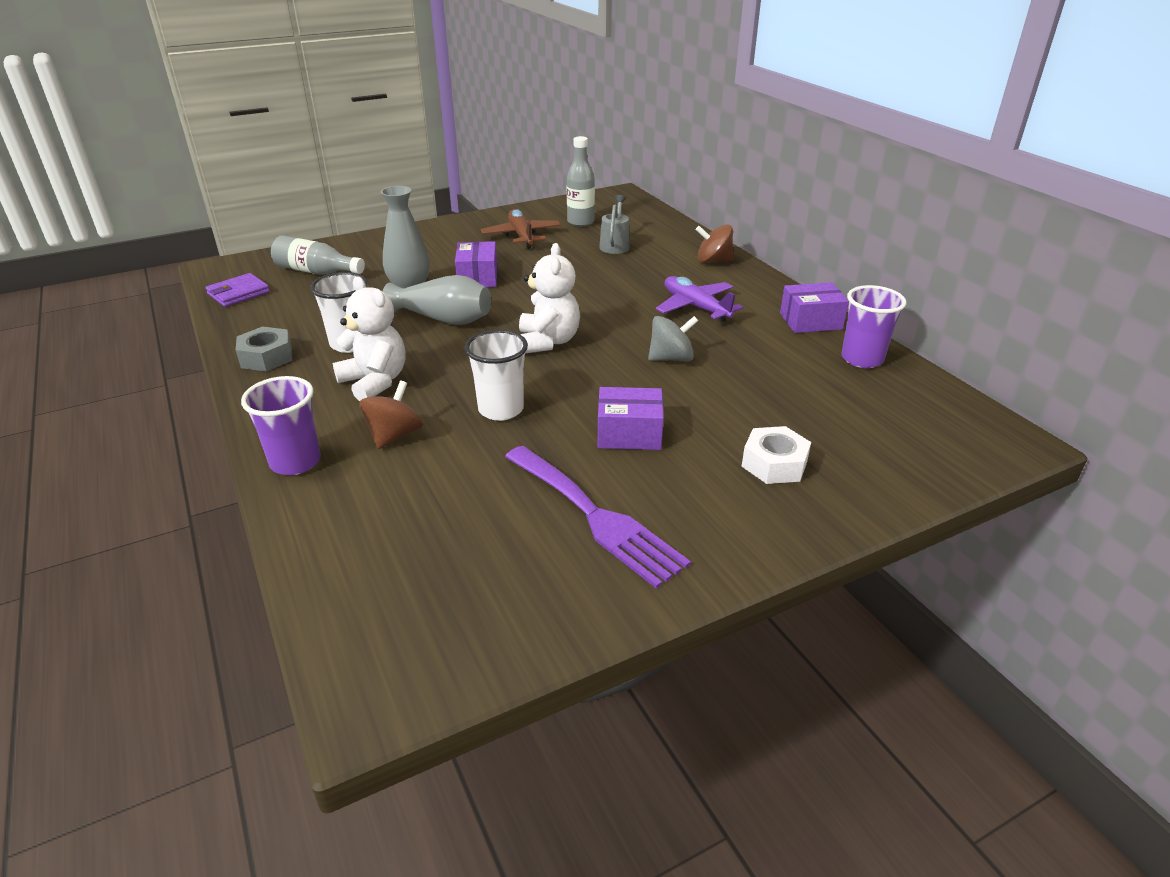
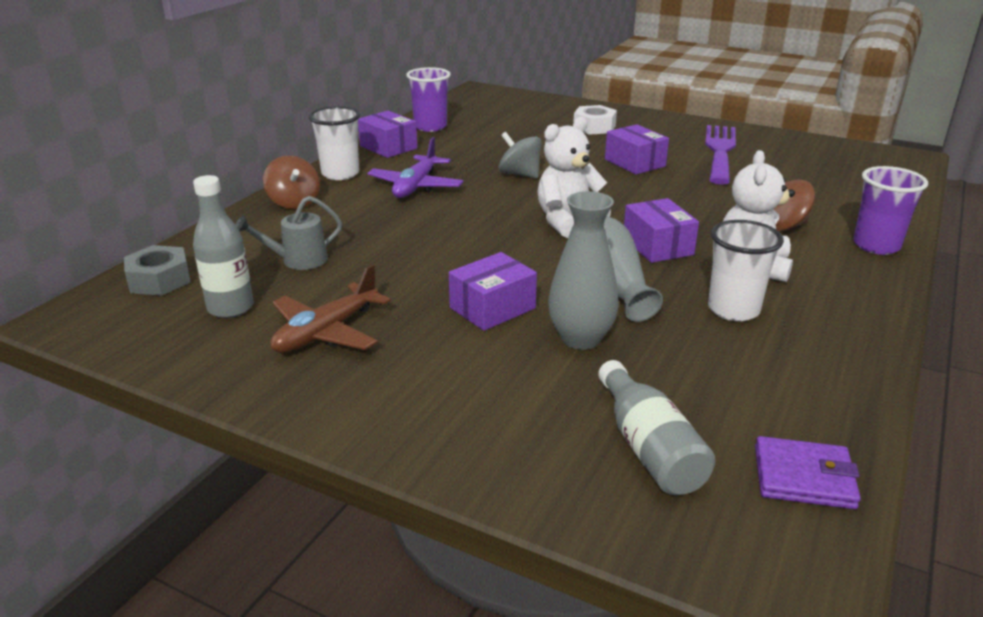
camera: 125 degrees left, 5 degrees down
(266, 357) = (837, 343): grey nut -> grey nut (159, 280)
(459, 359) = (657, 246): none -> purple box
(501, 409) = (686, 205): white cup -> white cup (340, 174)

